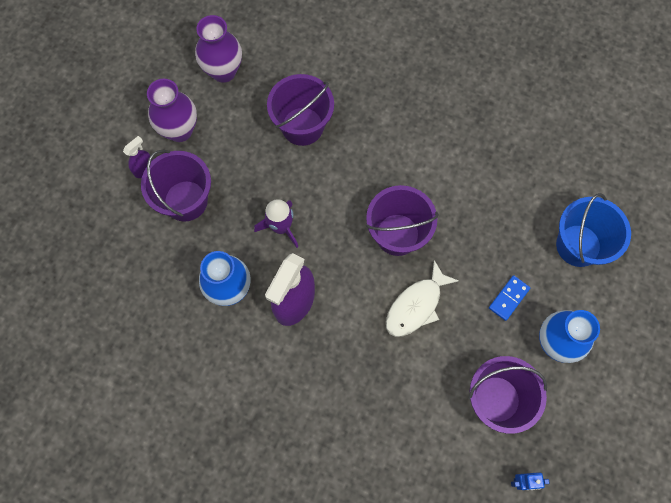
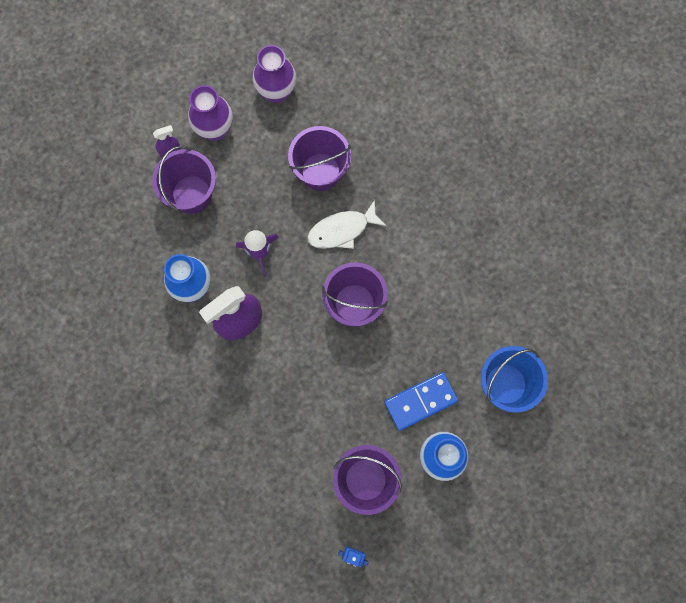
camera: 25 degrees right, 5 degrees up
(416, 305) = (339, 371): white fish -> white fish (342, 230)
(509, 298) = (420, 401): blue domino -> blue domino, size x1.67

